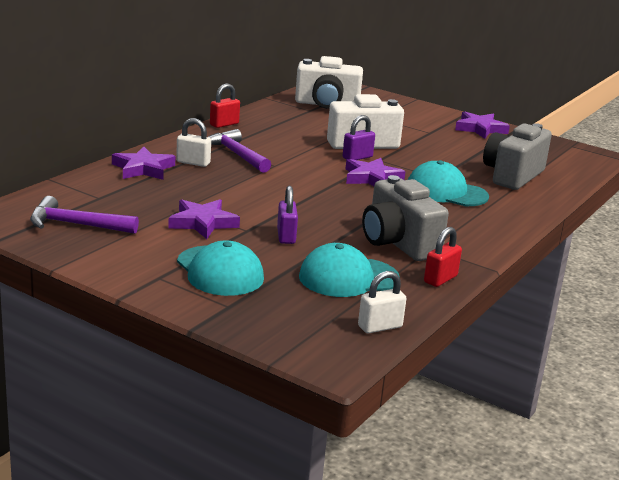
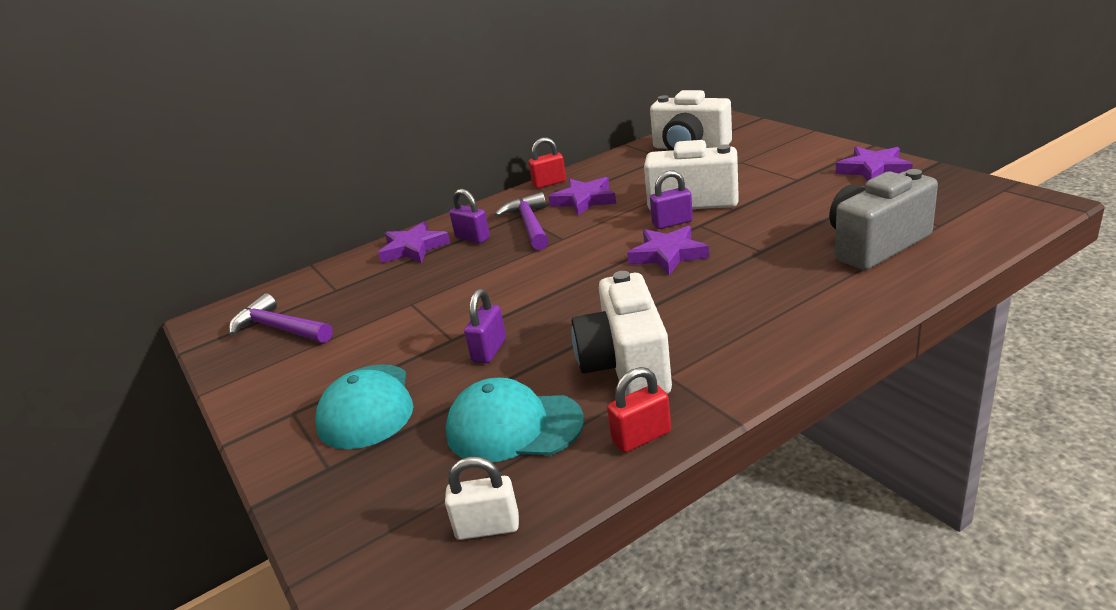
camera: 30 degrees right, 5 degrees up
(193, 163) = (472, 238): white padlock -> purple padlock
(202, 223) = (410, 327): purple star -> purple star (584, 200)
(398, 243) = (626, 366): grey camera -> white camera
(446, 192) = (756, 275): turquoise cap -> none

